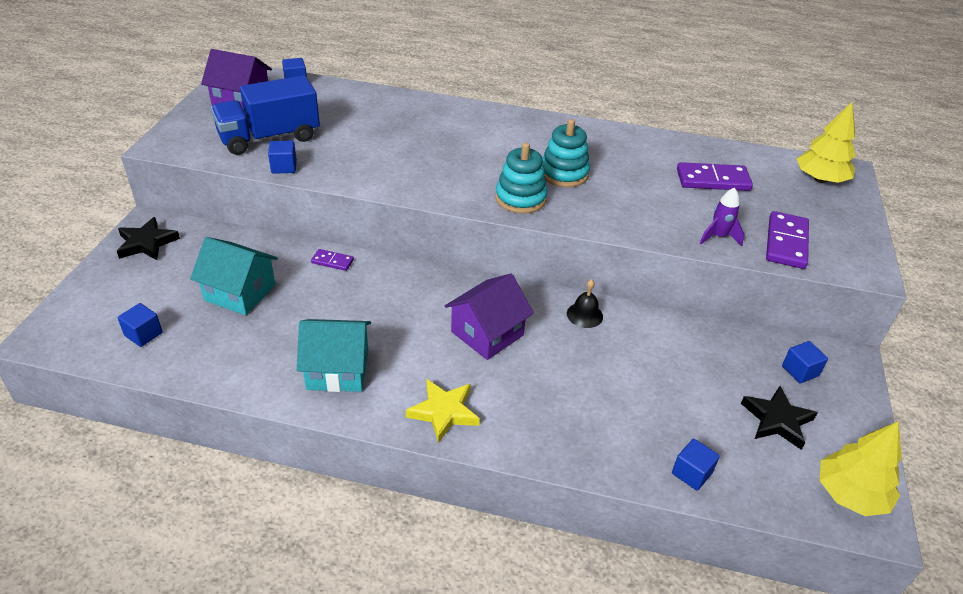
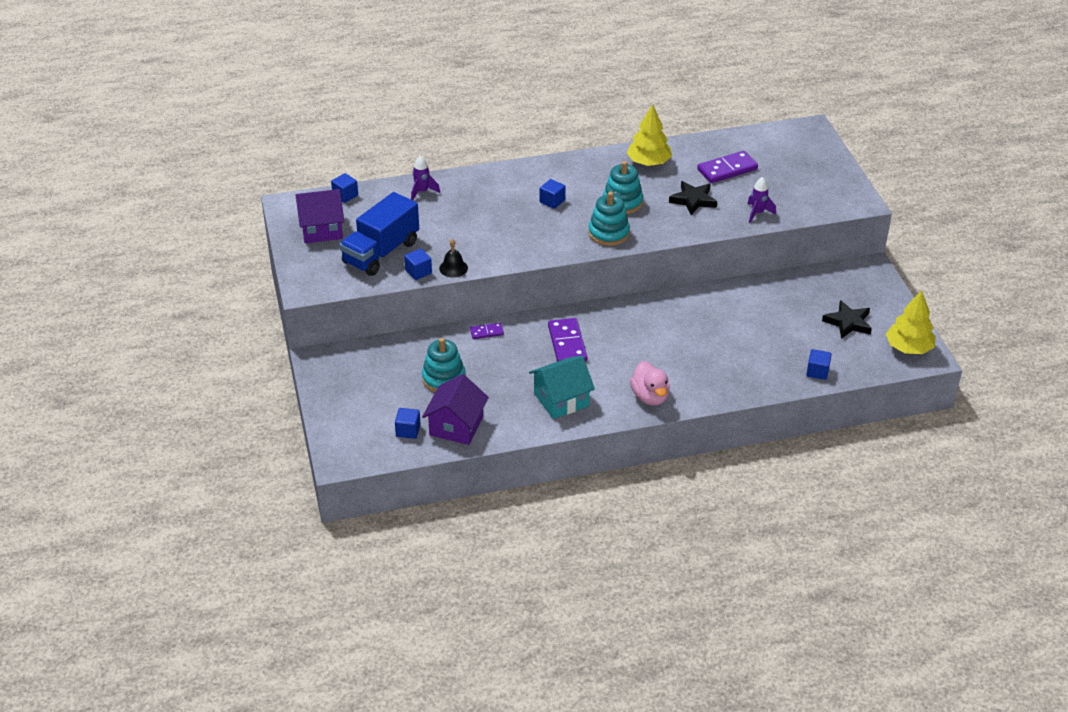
camera: 25 degrees left, 0 degrees up
(146, 243) = (334, 372): black star -> black star (693, 200)
(240, 292) = (443, 378): turquoise house -> turquoise stacking toy
(368, 100) = (422, 192): none -> purple rocket
(444, 412) = (650, 397): yellow star -> pink duck
(487, 333) = (637, 339): purple house -> purple house (456, 426)
(584, 315) = (690, 302): black bell -> black bell (453, 268)
(786, 243) = (802, 201): purple domino -> purple domino (567, 343)
(800, 371) = (845, 287): blue cube -> blue cube (552, 201)
(820, 179) = (797, 142): yellow tree -> yellow tree (648, 162)

